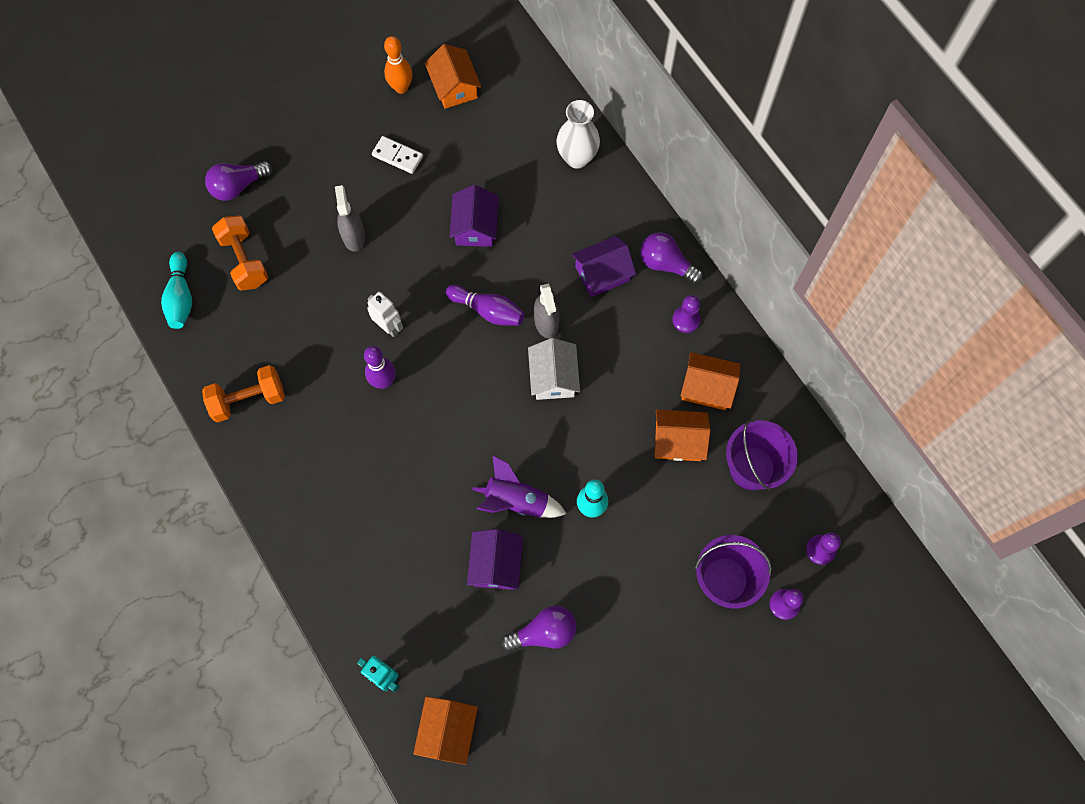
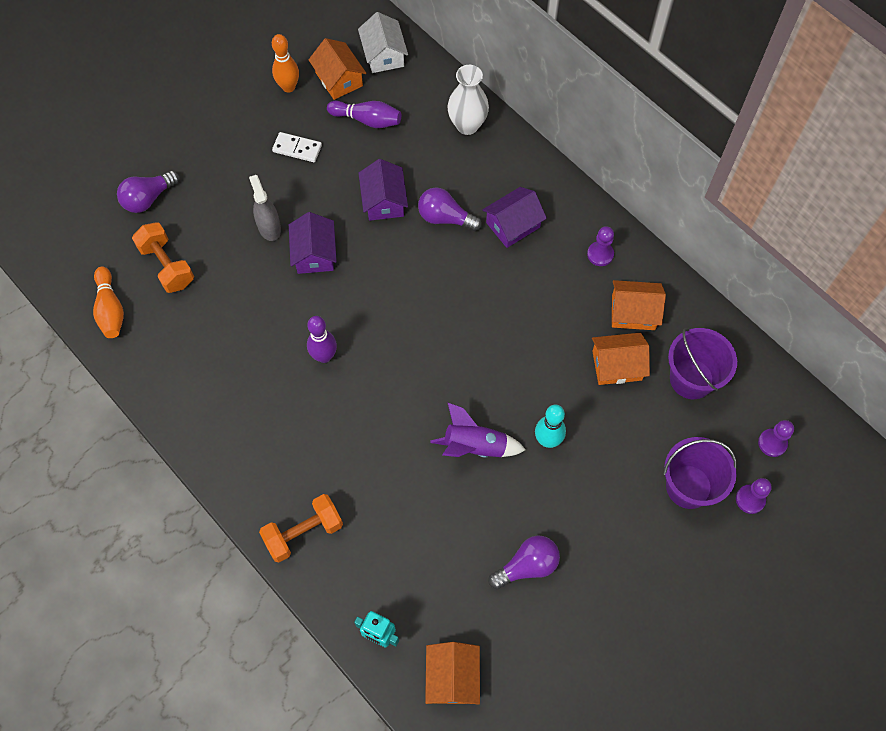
camera: 10 degrees left, 5 degrees down
(181, 297) = (110, 309): turquoise bowling pin -> orange bowling pin
(248, 399) = (194, 394): orange dumbbell -> orange dumbbell (303, 533)
(389, 326) = (319, 305): white robot -> none
(488, 310) = (411, 275): purple bowling pin -> purple bowling pin (367, 120)
(496, 564) = (467, 509): purple house -> purple house (314, 253)
(546, 322) = (469, 277): grey spray bottle -> none
(553, 377) = (486, 326): white house -> white house (383, 55)
(666, 264) = (570, 207): purple light bulb -> purple light bulb (445, 218)

